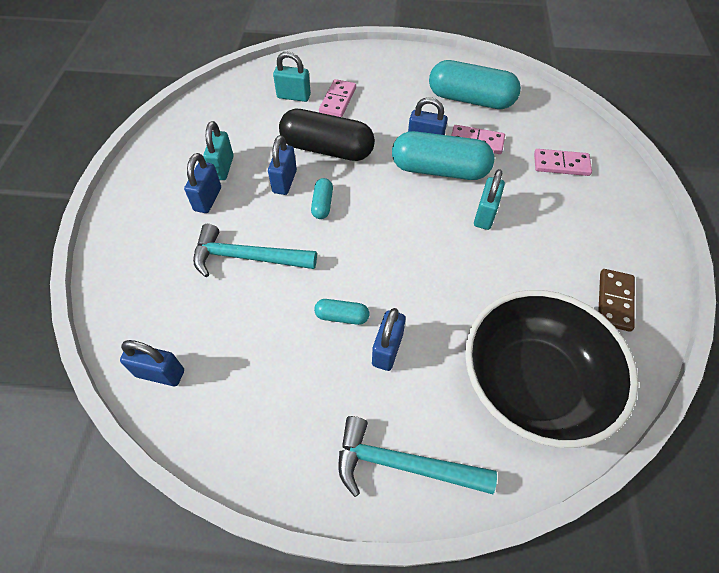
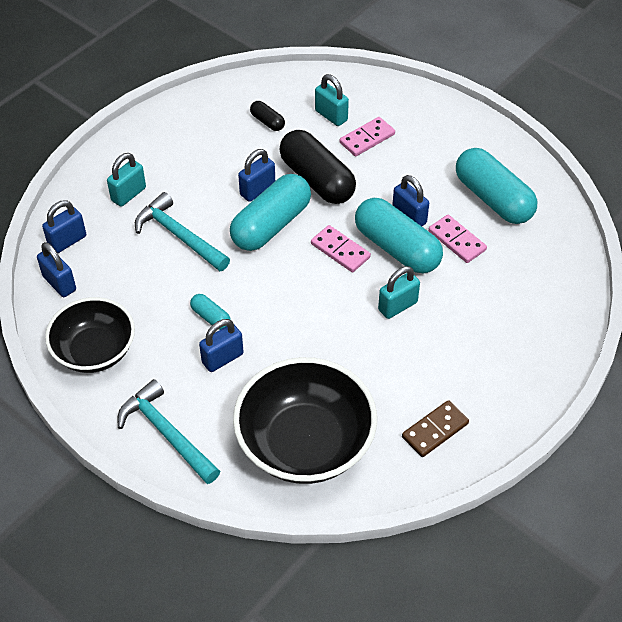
camera: 35 degrees right, 5 degrees down
(208, 199) = (186, 173): blue padlock -> blue padlock (67, 241)
(222, 168) = (218, 152): turquoise padlock -> turquoise padlock (128, 194)
(245, 124) = (267, 122): none -> black capsule
(255, 423) = (95, 351): none -> black bowl
(322, 204) = (271, 225): turquoise capsule -> turquoise capsule, size x2.19
(561, 164) = (515, 302): pink domino -> pink domino (340, 250)

